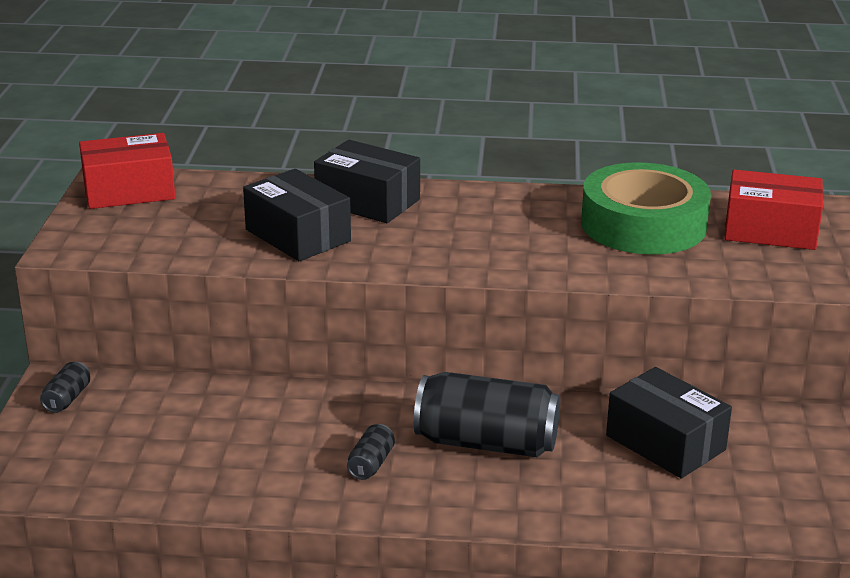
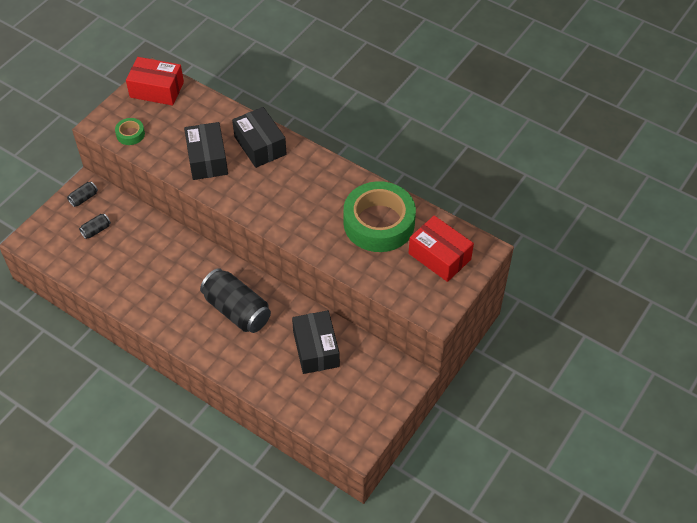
camera: 30 degrees right, 25 degrees up
(132, 244) = (130, 134): none -> green tape
(371, 464) = (179, 299): black can -> black can (96, 230)

